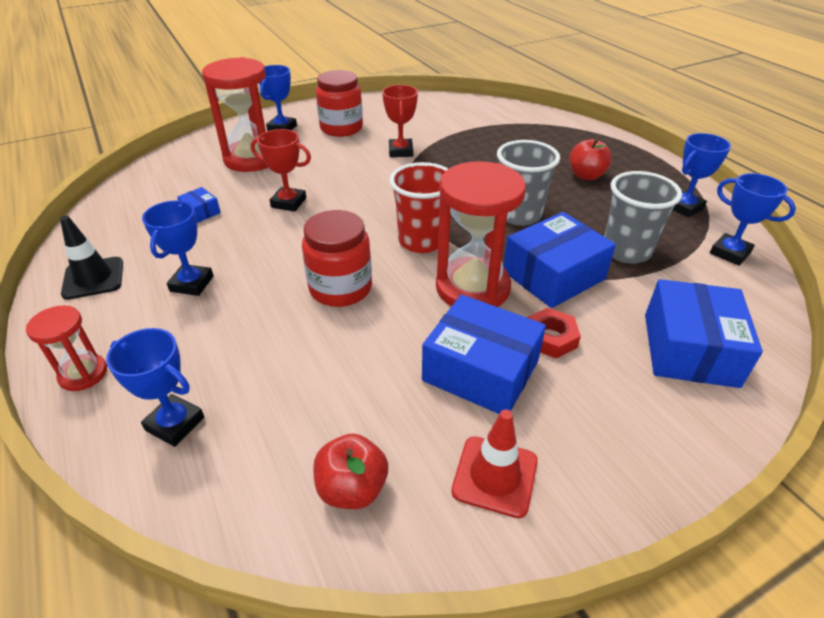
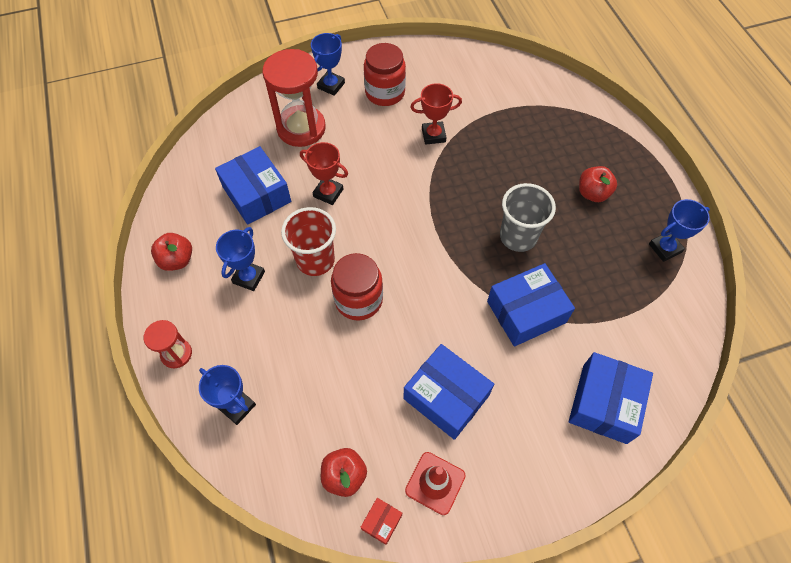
camera: 10 degrees right, 20 degrees up
(93, 278) = (177, 260): black traffic cone -> red apple
(201, 212) = (257, 194): blue box -> blue box, size x2.21
(400, 151) = (433, 135): red trophy -> red trophy turned 75 degrees clockwise
(421, 241) = (430, 256): red cup -> red cup (315, 260)
(424, 545) = (381, 522): none -> red box
(472, 288) = (459, 315): red hourglass -> none
(550, 338) = (504, 375): red nut -> none
(626, 251) = (594, 294): grey cup -> none
(730, 253) = (680, 309): blue trophy -> none

